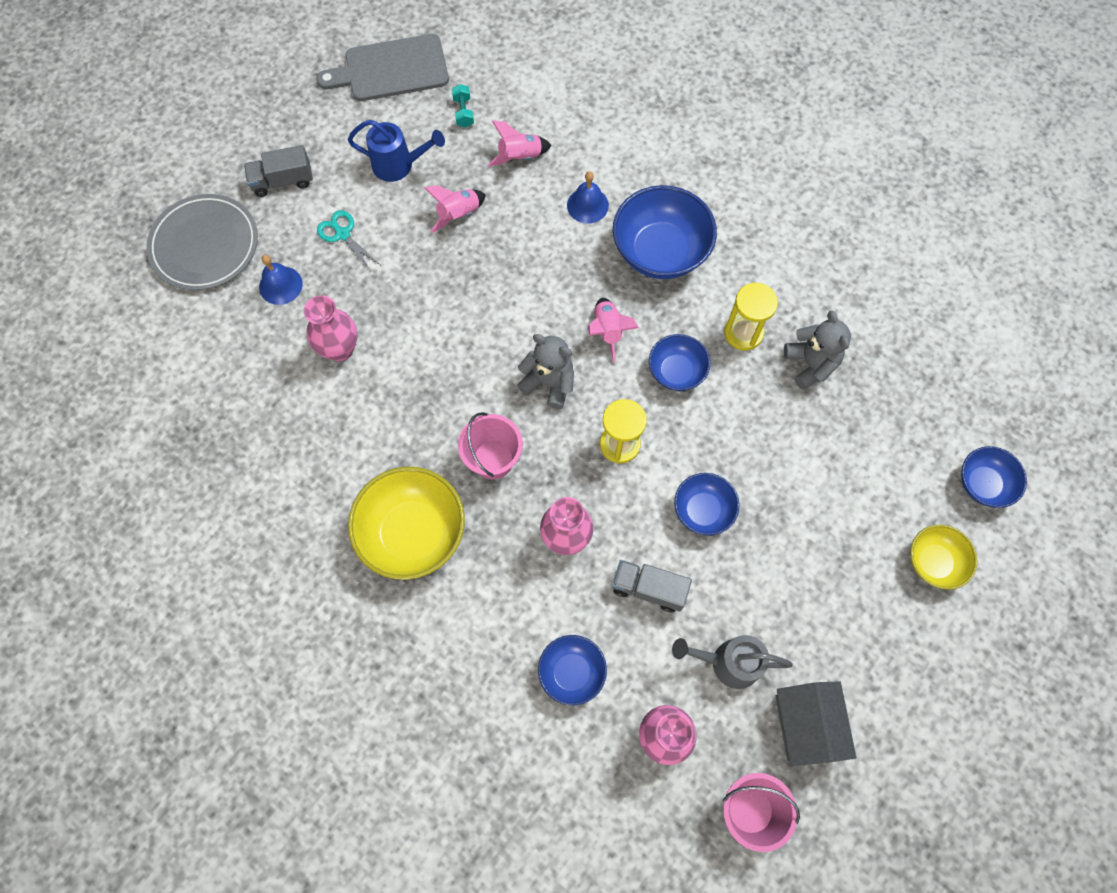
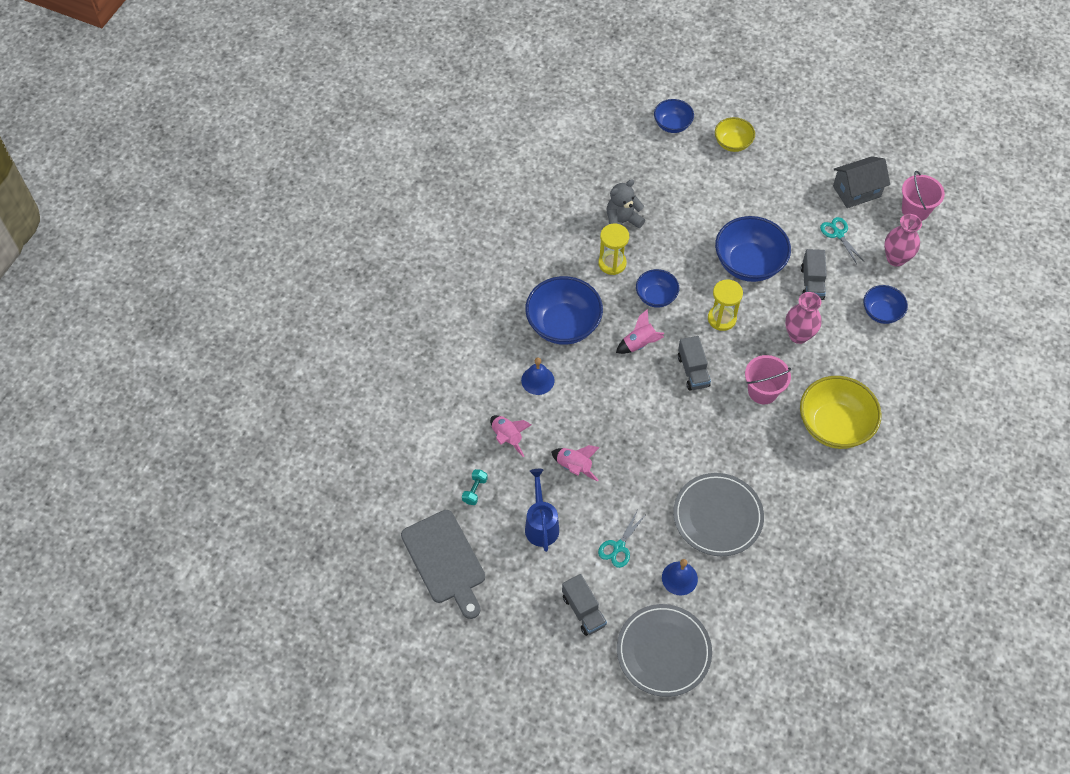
camera: 105 degrees left, 10 degrees down
(340, 349) = (717, 516): pink vase -> grey plate
(463, 112) = (475, 490): turquoise dumbbell -> turquoise dumbbell turned 45 degrees counterclockwise
(549, 383) = (693, 371): grey teddy bear -> grey truck
(703, 510) = (748, 264): blue bowl -> blue bowl, size x1.74
(728, 662) = (838, 234): grey watering can -> turquoise scissors

